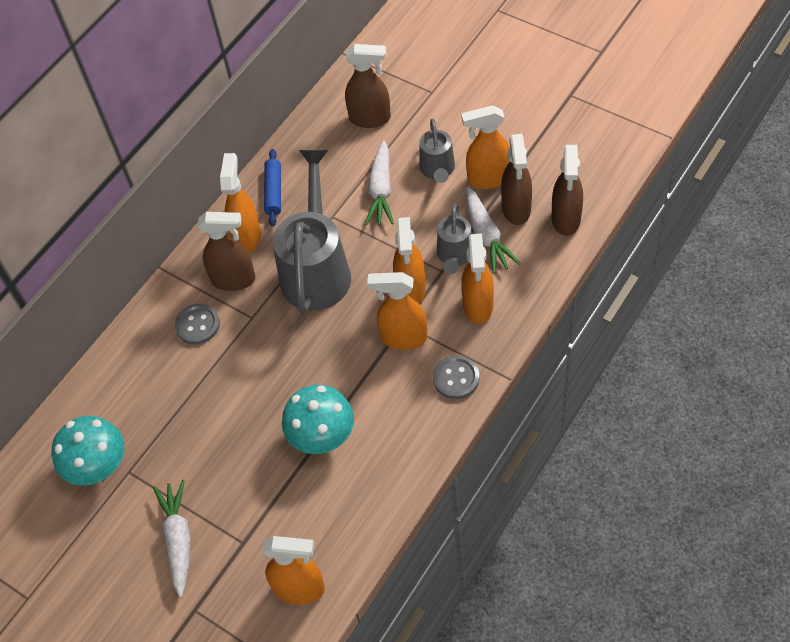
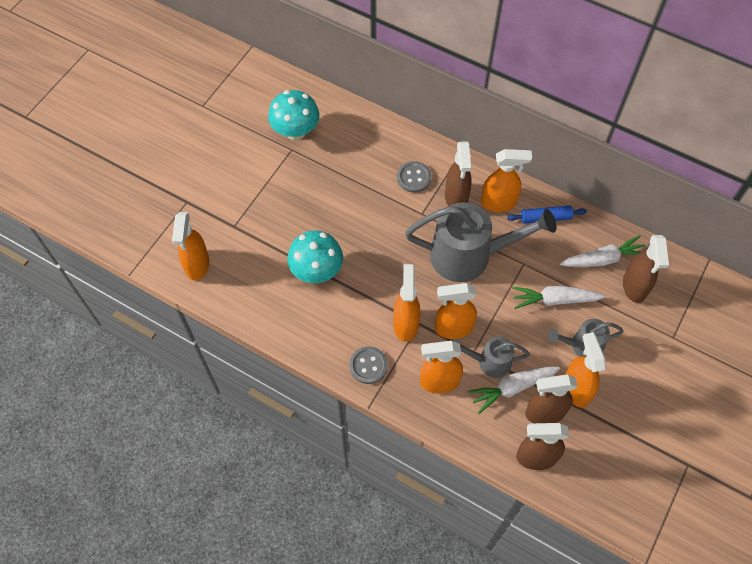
camera: 80 degrees right, 5 degrees up
(178, 540) = (238, 186): white carrot -> white carrot (603, 259)

